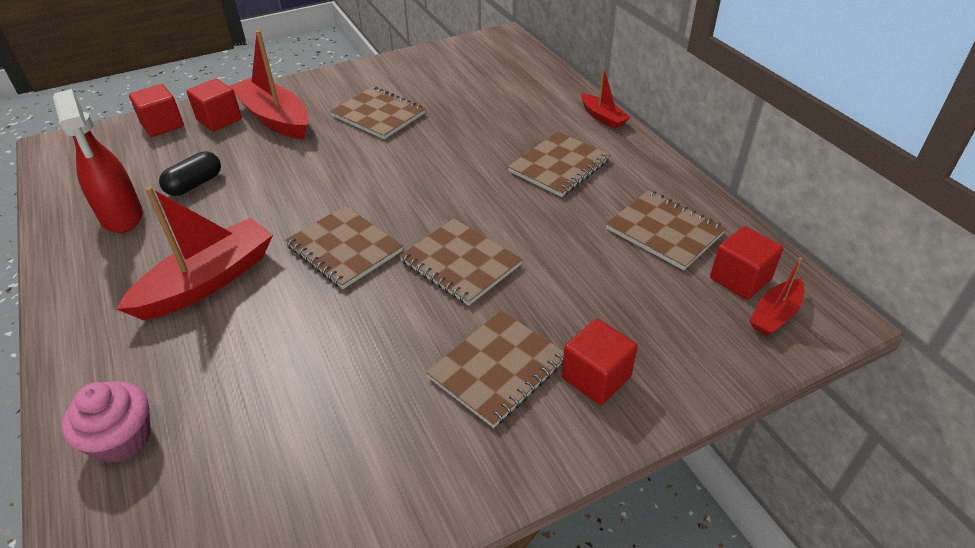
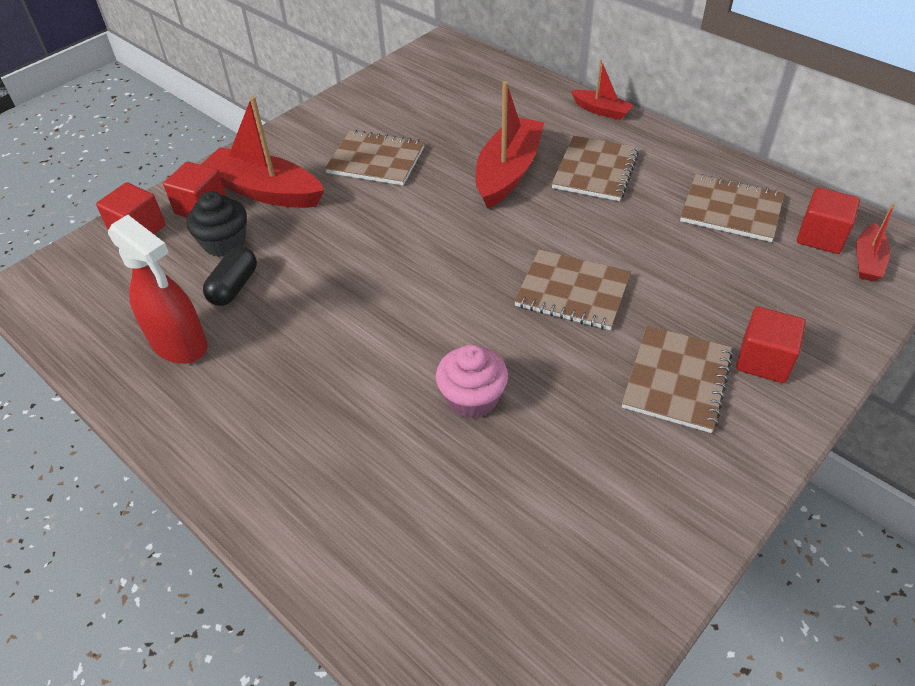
camera: 20 degrees left, 5 degrees up
(122, 439) = (375, 564): pink cupcake -> pink cupcake (472, 398)
(208, 281) = (335, 384): red boat -> red boat (508, 172)
(214, 150) = (224, 243): none -> black cupcake
(344, 248) = (450, 310): brown notebook -> none

